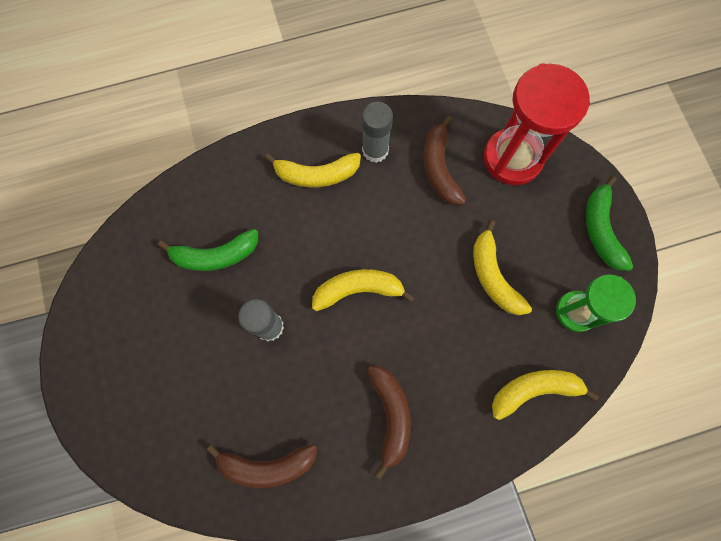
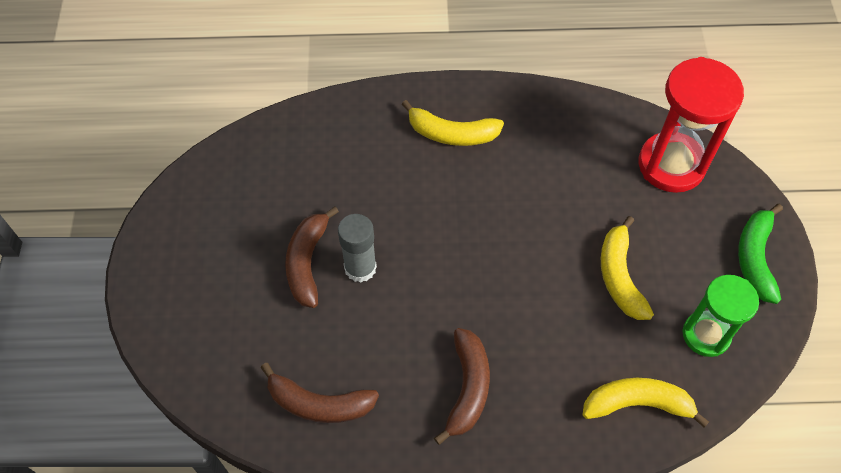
camera: 15 degrees right, 15 degrees down
(215, 255) = (323, 186): green banana -> none
(358, 290) = (466, 254): yellow banana -> none
(375, 150) = (521, 124): grey glue stick -> none
(439, 168) = (586, 156): brown banana -> brown banana (307, 262)

